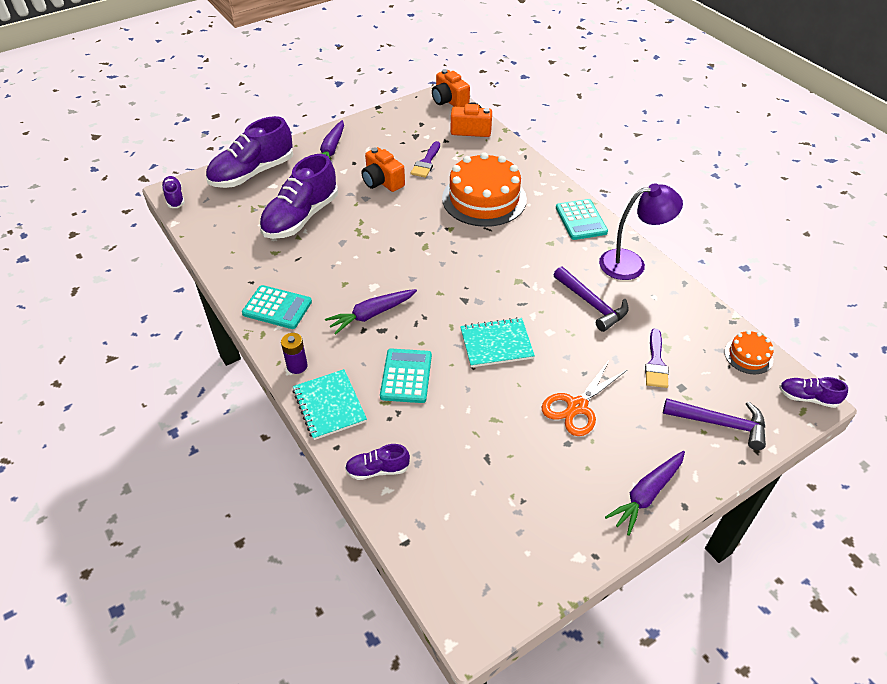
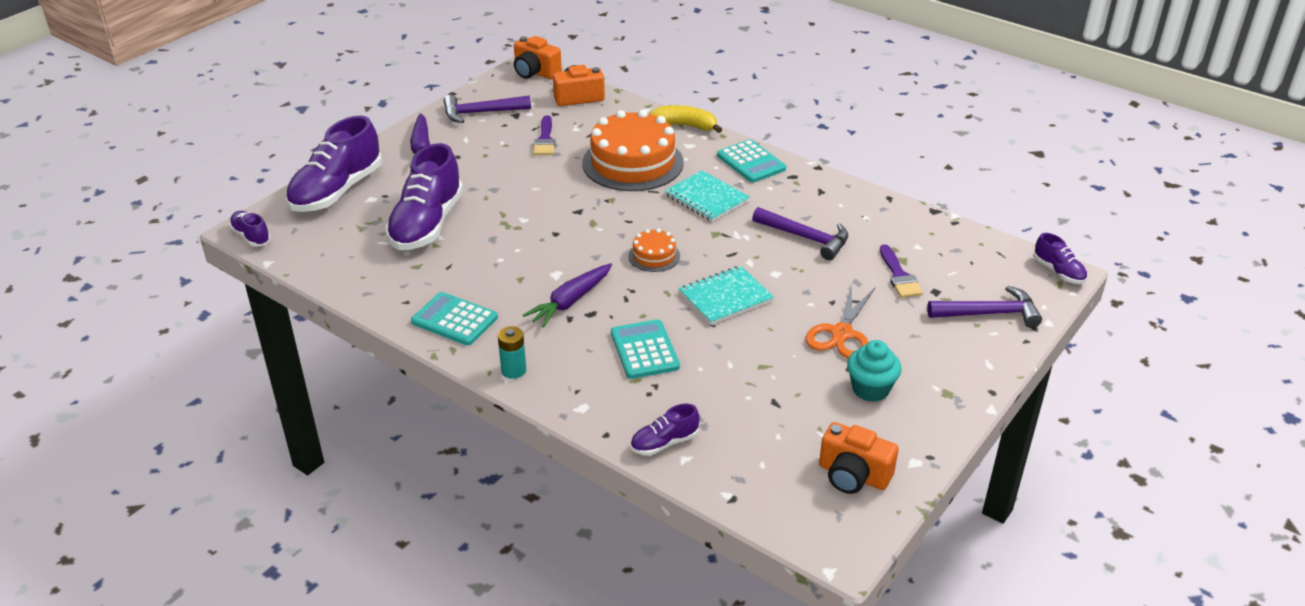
camera: 20 degrees left, 10 degrees down
(277, 308) = (454, 320): turquoise calculator -> turquoise calculator turned 150 degrees counterclockwise
(297, 366) = (513, 370): purple battery -> turquoise battery
(329, 405) = (574, 398): turquoise notebook -> turquoise notebook (706, 198)
(382, 181) = (504, 169): orange camera -> orange camera (853, 475)
(390, 128) = (481, 113): none -> purple hammer
(542, 174) = (684, 126): none -> yellow banana
(575, 470) = (870, 389): none -> turquoise cupcake
(631, 263) = (826, 192): purple lamp -> none
(646, 494) = (951, 392): purple carrot -> none
(748, 356) = (985, 248): orange cake -> orange cake (654, 256)
(807, 398) = (1058, 272): purple shoe -> purple shoe turned 120 degrees counterclockwise

